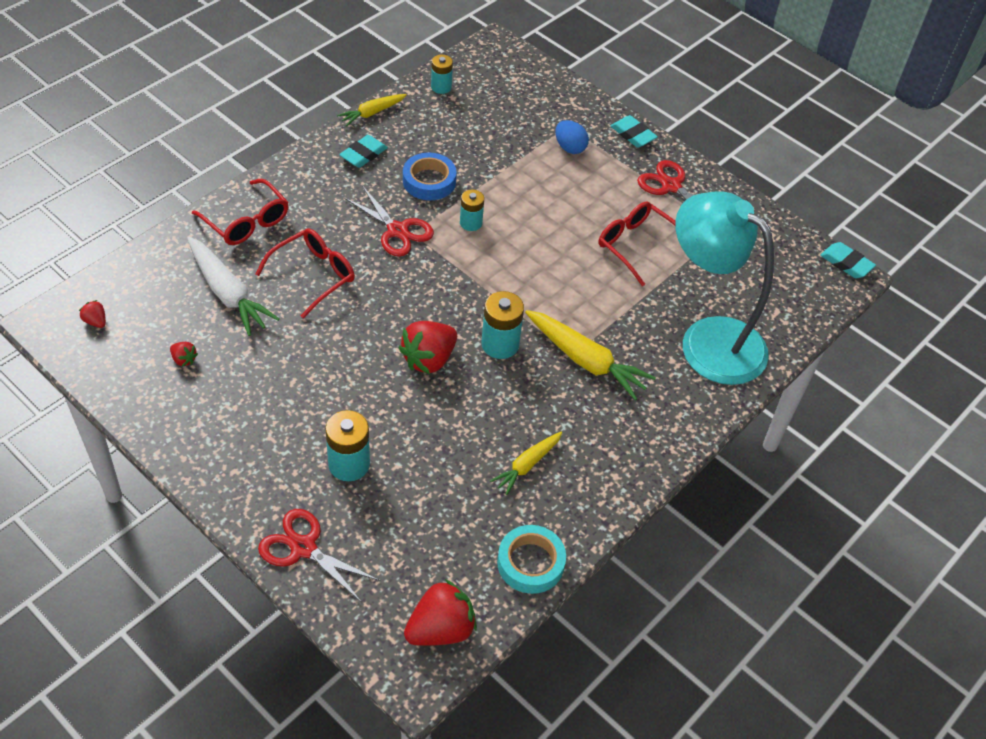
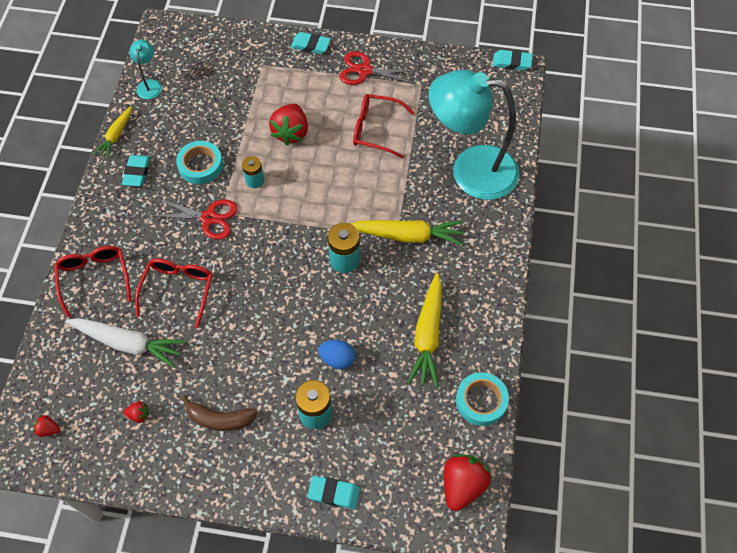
camera: 30 degrees left, 10 degrees up
(246, 221) = (94, 279): red glasses -> red glasses turned 120 degrees counterclockwise
(254, 410) = (220, 419): none -> brown banana
(303, 548) = (334, 493): red scissors -> turquoise eraser
(429, 181) = (200, 165): blue tape -> turquoise tape
(429, 359) = (307, 301): red strawberry -> red strawberry (291, 132)
(441, 87) = (150, 85): turquoise battery -> turquoise lamp
(527, 465) = (428, 335): yellow carrot -> yellow carrot, size x1.68
(569, 147) = (276, 81): blue egg -> blue egg (337, 359)

